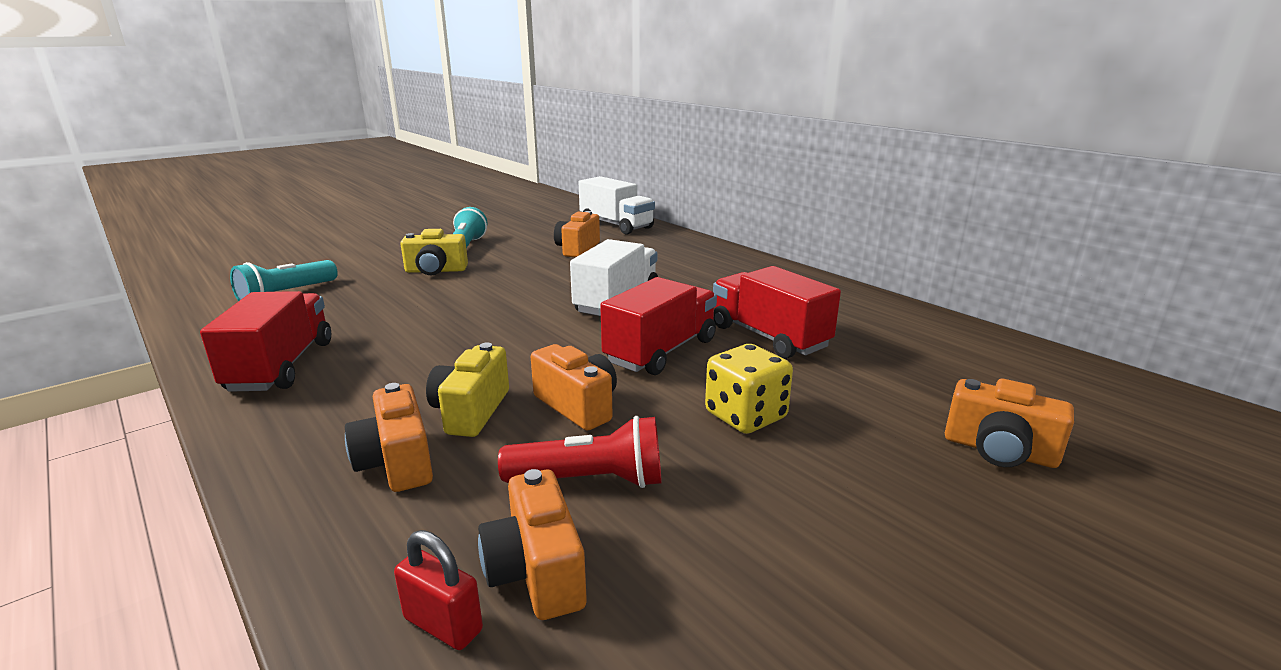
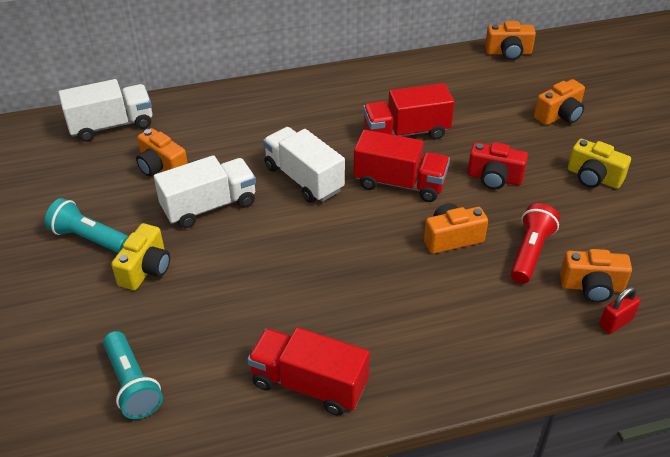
camera: 65 degrees left, 20 degrees up
(397, 462) = (481, 327): orange camera -> orange camera (508, 53)
(471, 411) = (435, 286): yellow camera -> yellow camera (593, 177)
(537, 274) = (209, 206): none -> white truck
(661, 351) = (400, 183): red truck -> red truck turned 135 degrees clockwise
(745, 416) = (494, 178): yellow dice -> red camera

